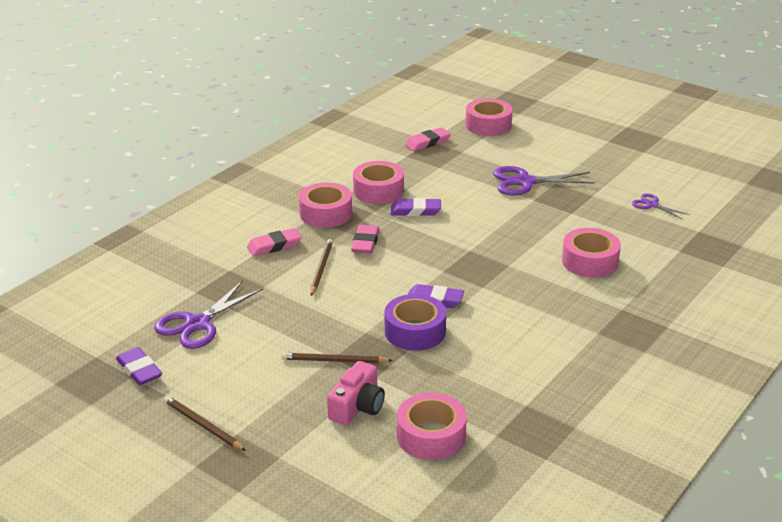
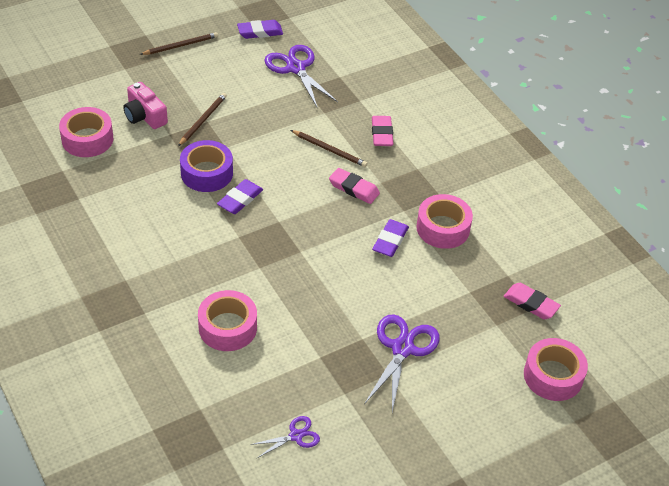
camera: 110 degrees right, 15 degrees up
(326, 213) = (418, 179): pink tape -> none
(427, 142) = (531, 303): pink eraser -> pink eraser turned 45 degrees counterclockwise

